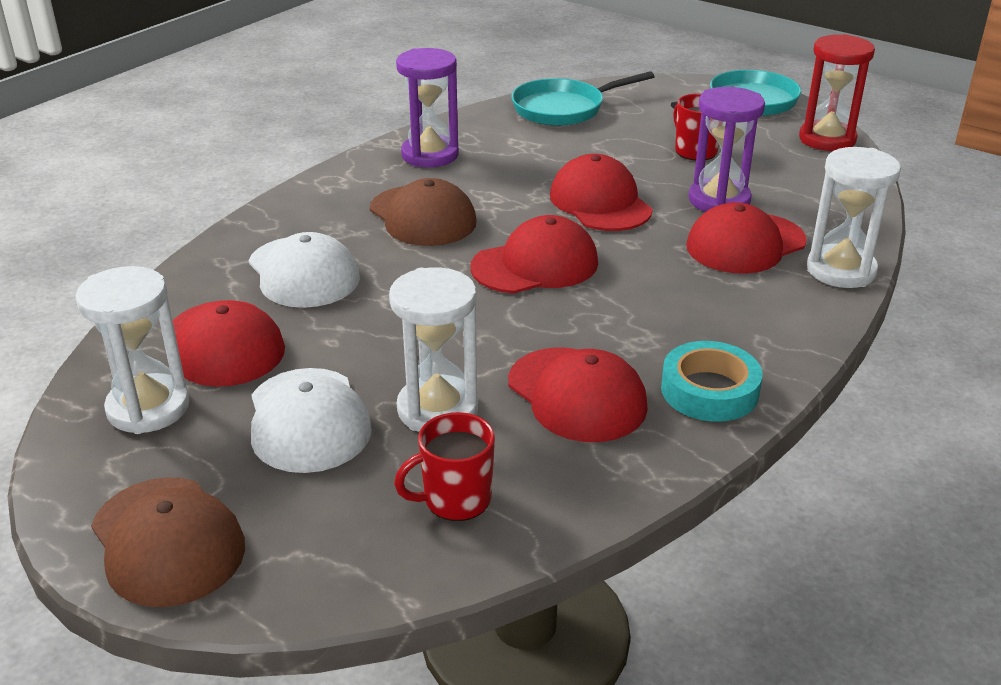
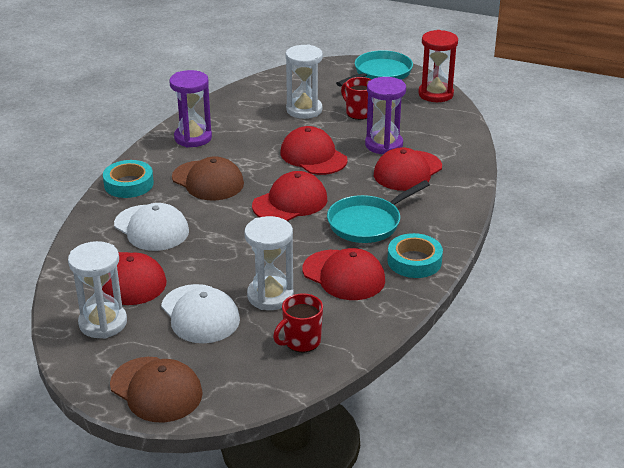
camera: 15 degrees left, 0 degrees up
(304, 205) = (129, 184): none -> turquoise tape
(563, 109) = (265, 93): turquoise pan -> turquoise pan (367, 223)
(841, 270) = (465, 180): white hourglass -> white hourglass (304, 110)

